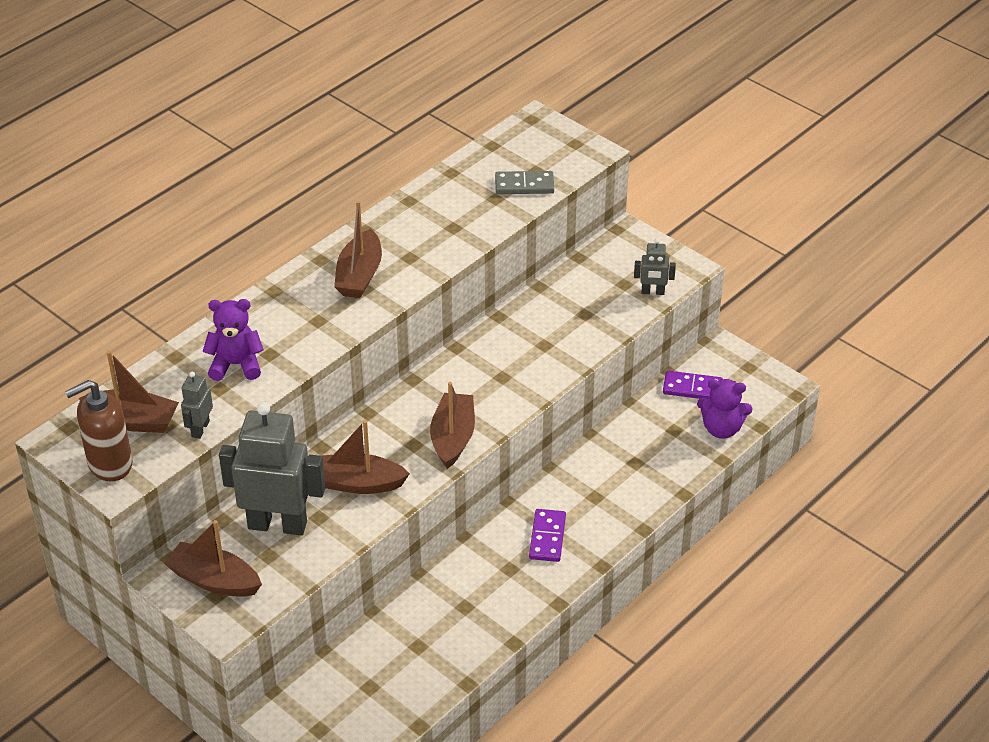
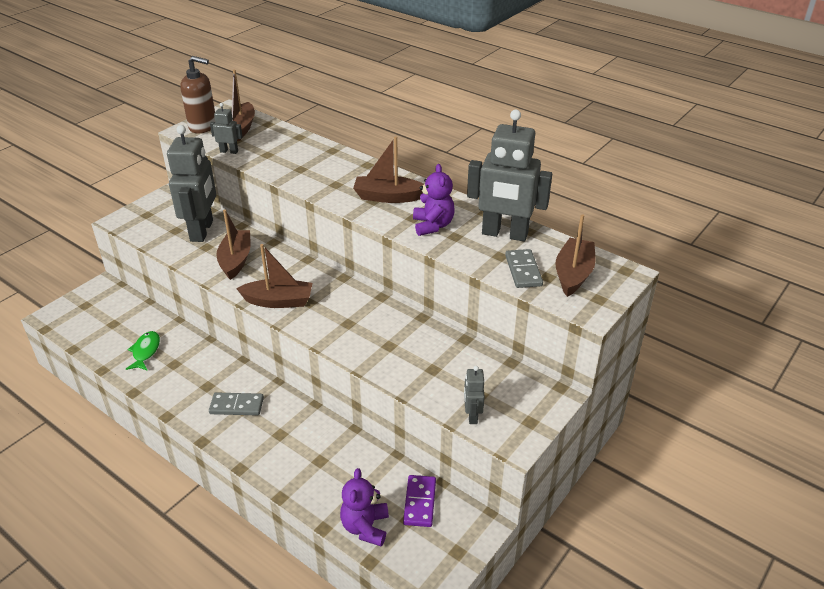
camera: 85 degrees right, 5 degrees down
(109, 464) = (203, 126): brown soap dispenser -> brown soap dispenser turned 135 degrees clockwise
(214, 580) = (159, 212): brown boat -> brown boat (573, 274)
(236, 365) = (289, 157): purple teddy bear -> purple teddy bear (433, 225)
(436, 640) = (145, 351): none -> green fish
(455, 190) = (504, 234): none -> grey robot
(547, 537) = (236, 406): purple domino -> grey domino

